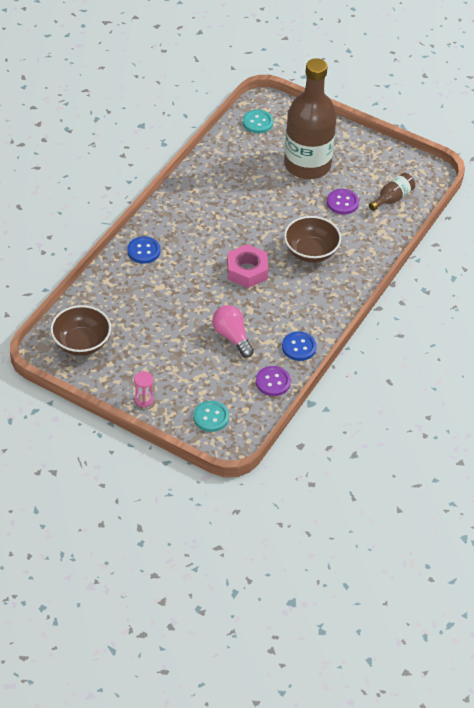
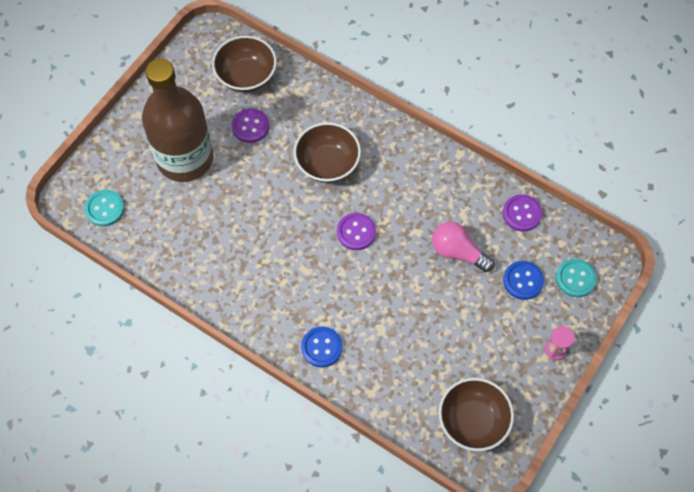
camera: 85 degrees left, 15 degrees up
(232, 337) = (458, 252): pink light bulb -> pink light bulb turned 60 degrees clockwise
(247, 271) = (356, 232): pink nut -> purple button
(299, 347) = (471, 185): blue button -> blue button (523, 281)
(392, 198) = (246, 76): brown bottle -> brown bowl

